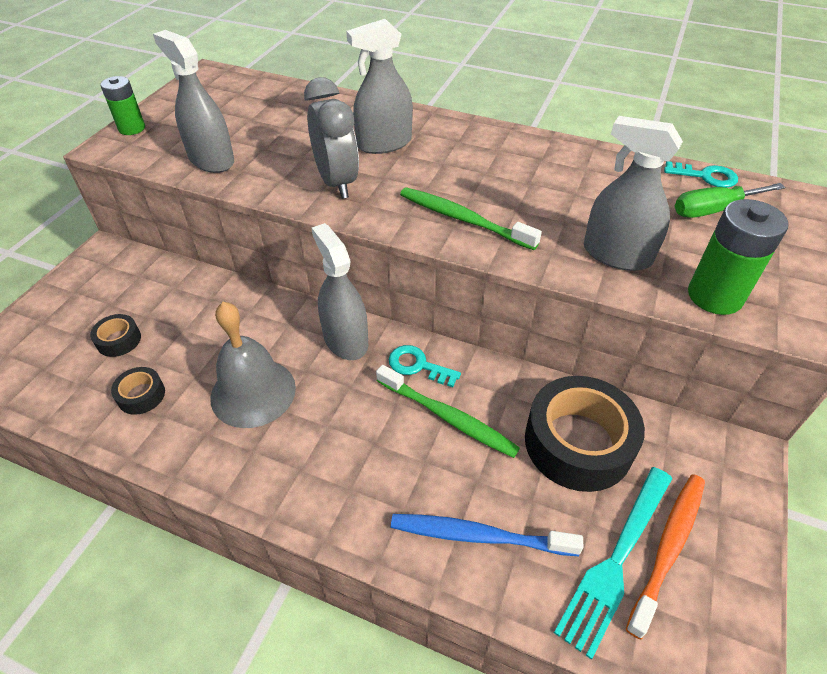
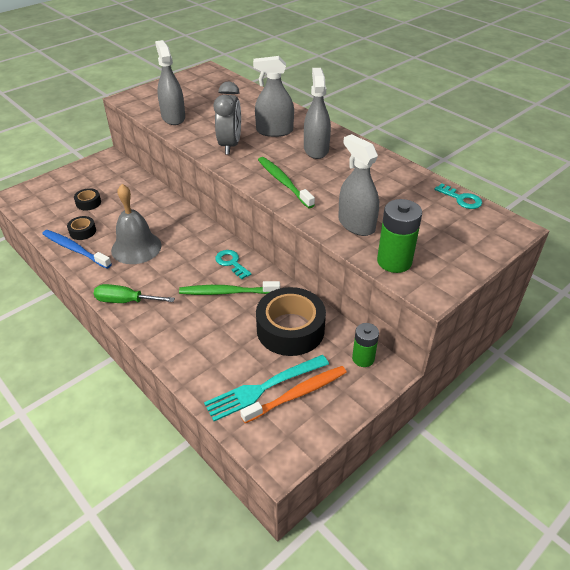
camera: 25 degrees right, 5 degrees down
(132, 128) = (145, 91): green battery -> green battery (363, 358)
(345, 340) = (202, 238): grey spray bottle -> grey spray bottle (316, 149)
(447, 417) = (227, 292): green toothbrush -> green toothbrush turned 120 degrees clockwise
(479, 536) = (200, 350): blue toothbrush -> blue toothbrush (75, 249)
(713, 210) = (444, 218): green screwdriver -> green screwdriver (125, 301)

